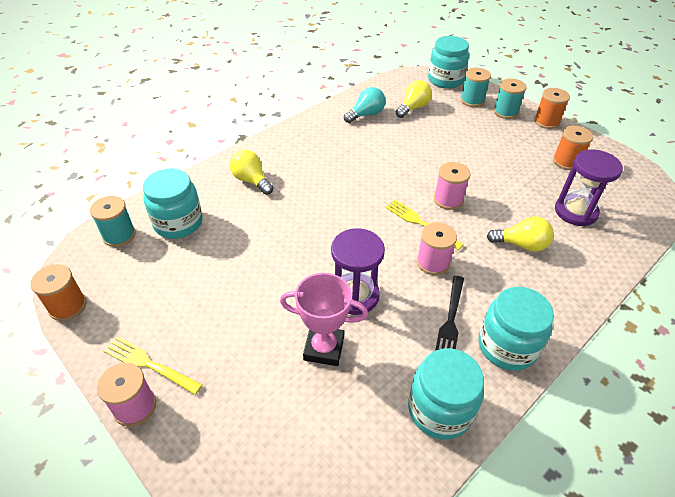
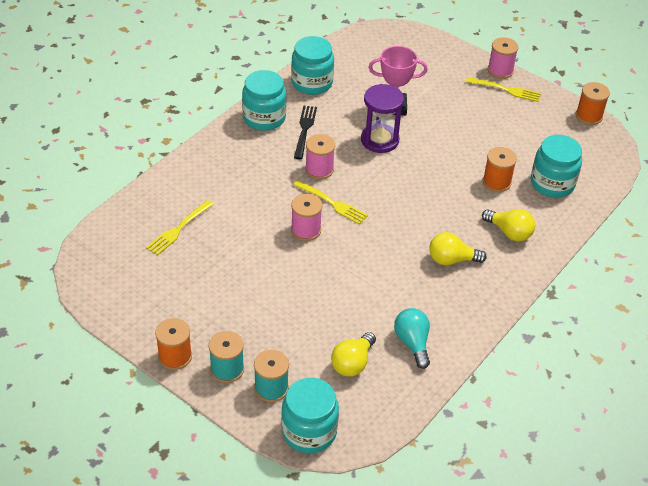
camera: 170 degrees right, 0 degrees up
(119, 235) = (594, 168): turquoise spool -> none
(366, 115) = (412, 343): turquoise light bulb -> turquoise light bulb turned 120 degrees clockwise
(521, 245) = (240, 191): yellow light bulb -> yellow light bulb (451, 260)
(566, 161) = (169, 291): orange spool -> orange spool (496, 182)
(575, 212) = (179, 229): purple hourglass -> yellow fork

